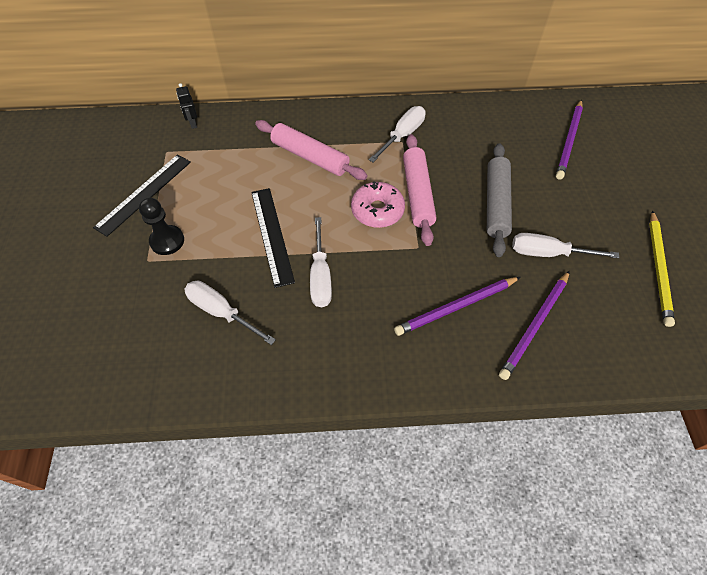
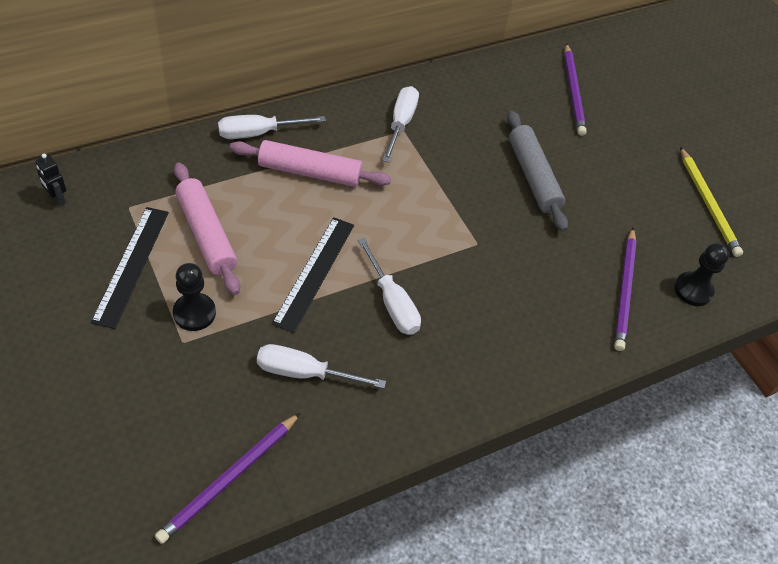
camera: 30 degrees left, 5 degrees down
(193, 123) = (143, 164): black robot -> black robot (57, 199)
(272, 235) = (315, 273): black ruler -> black ruler turned 60 degrees clockwise
(377, 210) = (416, 215): pink donut -> none
(417, 194) = (448, 186): pink rolling pin -> pink rolling pin (206, 234)
(456, 307) = (544, 294): purple pencil -> purple pencil (230, 478)
(548, 253) = (605, 215): white screwdriver -> white screwdriver (259, 133)
(605, 345) = (693, 290): none -> black pawn

